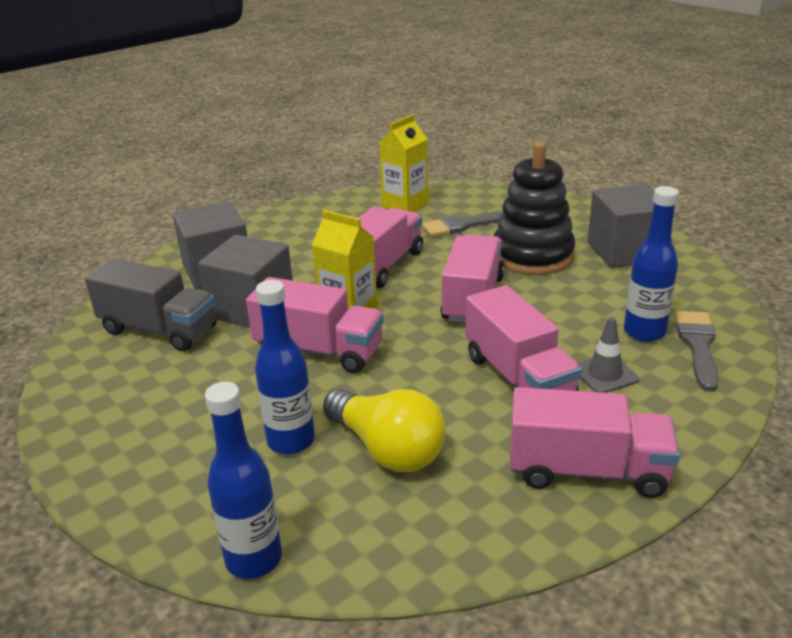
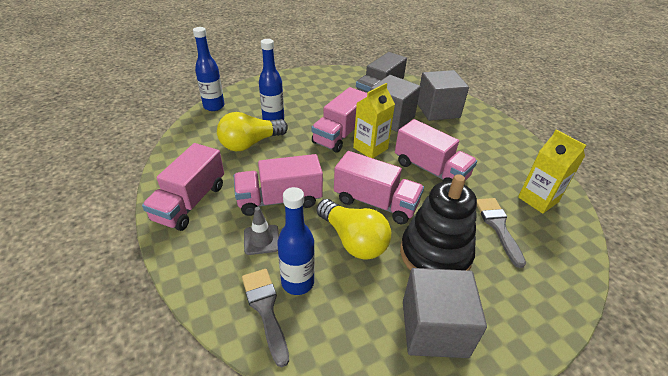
camera: 100 degrees right, 10 degrees up
(551, 306) = (353, 240): none -> yellow light bulb
(698, 345) = (265, 309): grey brush -> grey brush turned 135 degrees counterclockwise

